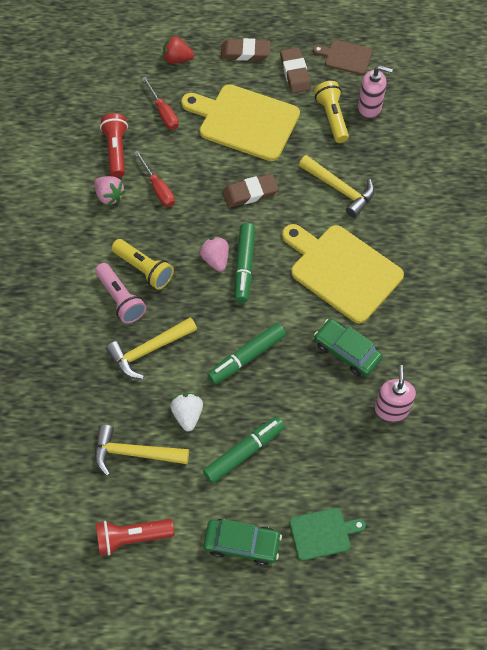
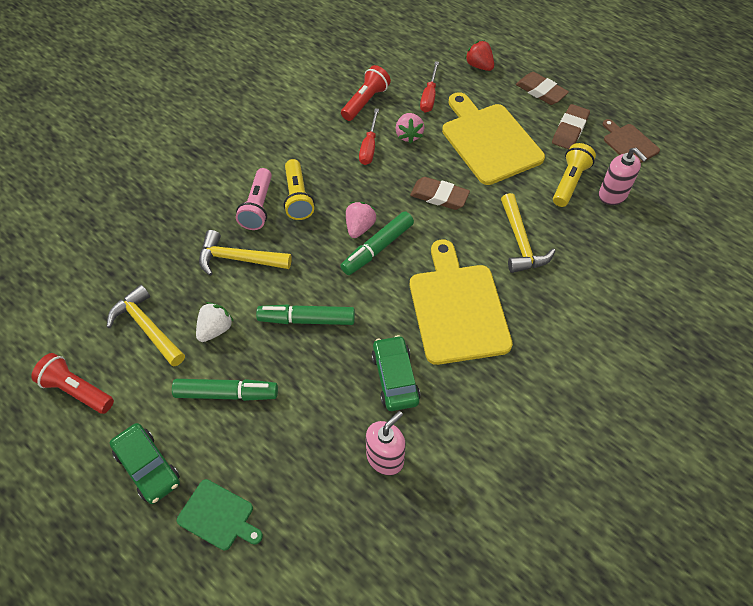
camera: 40 degrees right, 5 degrees down
(109, 196) = (327, 130): pink strawberry -> pink strawberry (408, 135)

